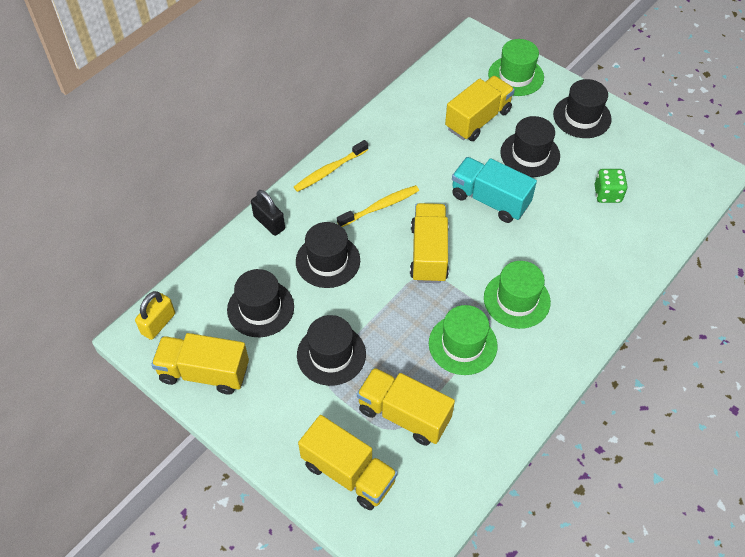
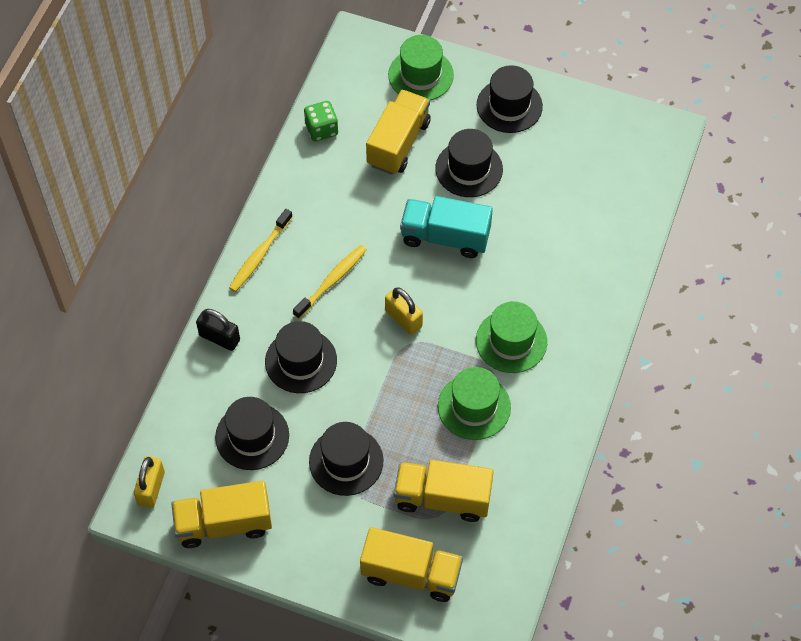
camera: 20 degrees left, 5 degrees up
(429, 253) = (403, 318): yellow truck -> yellow padlock
(607, 194) = (565, 192): green dice -> green dice (321, 129)

